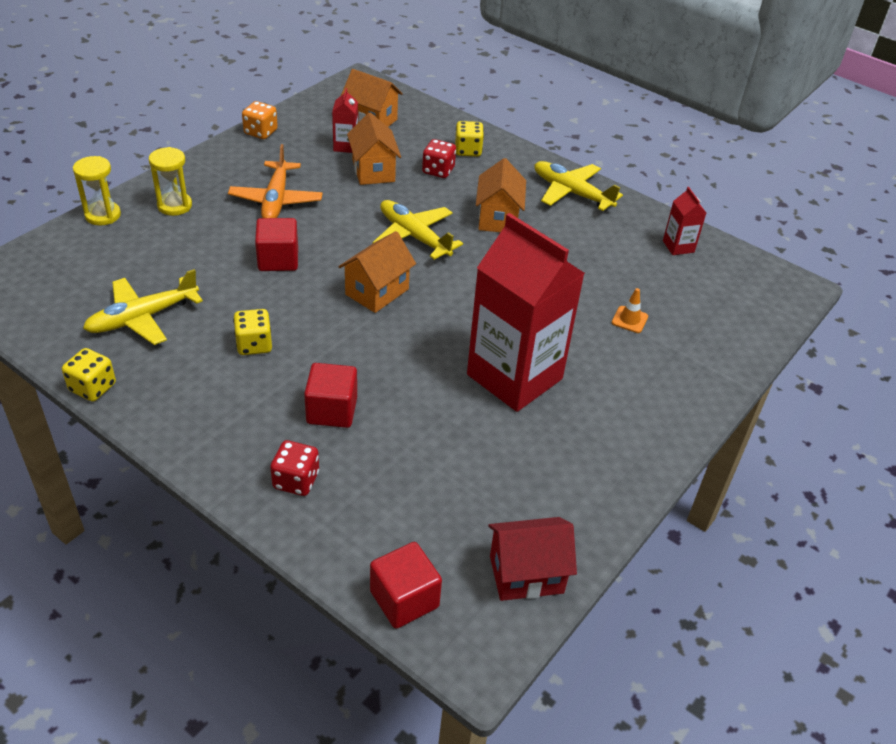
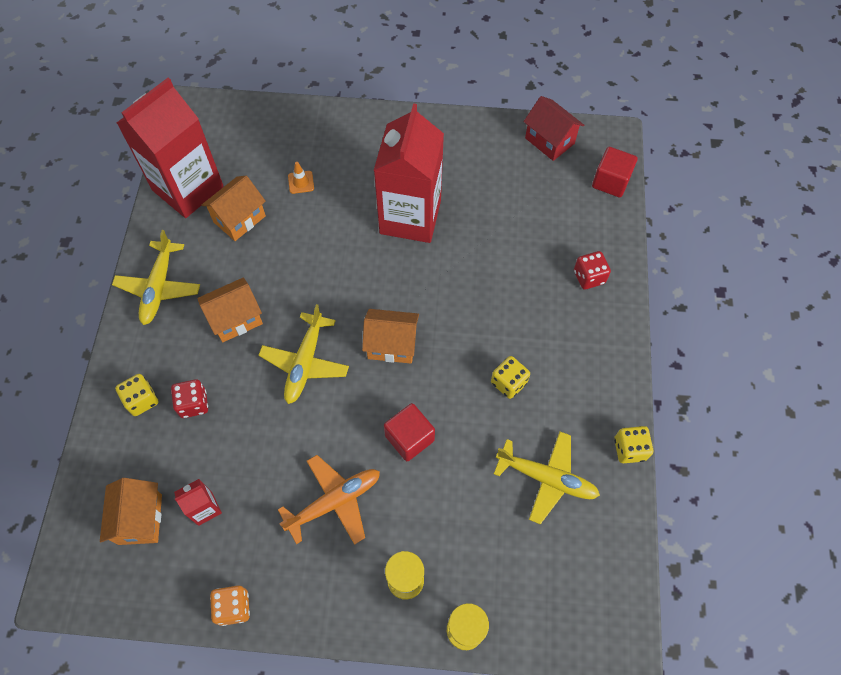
camera: 120 degrees left, 20 degrees up
(332, 410) = (523, 295): red cube -> none
(373, 171) = (231, 455): orange house -> orange house (239, 219)
(678, 246) = (188, 188): red carton -> red carton, size x2.43

